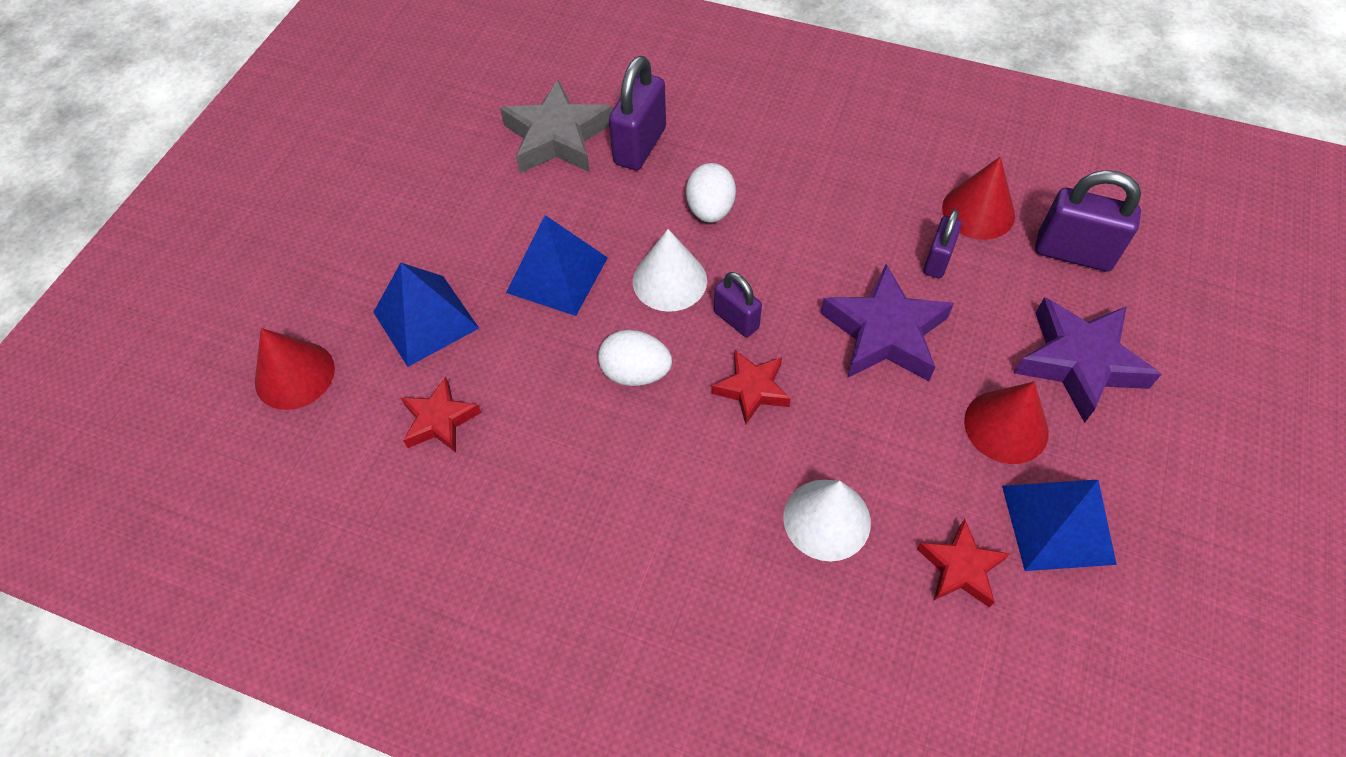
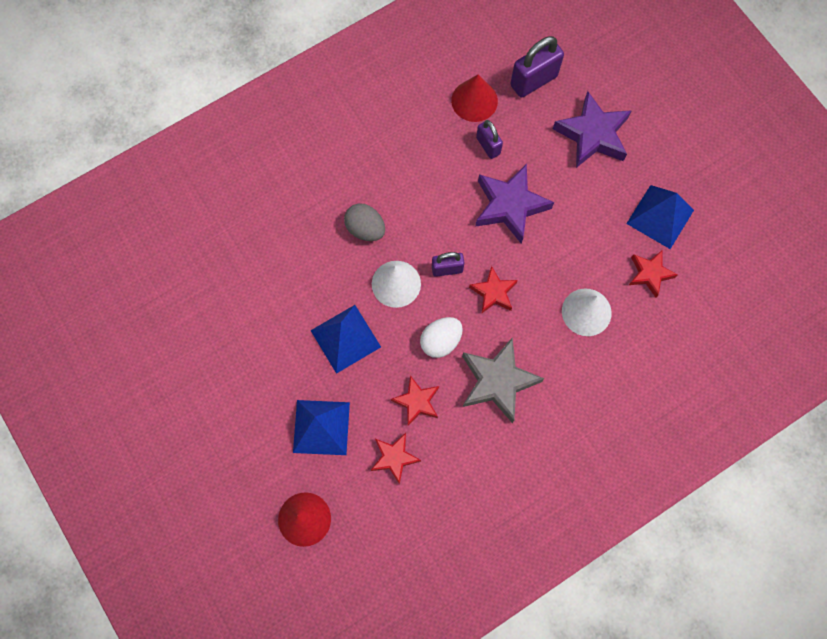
camera: 55 degrees left, 15 degrees up
(533, 398) = (417, 402): none -> red star
(557, 137) = (242, 272): grey star -> grey star (497, 381)
(640, 146) = (287, 232): purple padlock -> none
(710, 210) = (365, 229): white egg -> grey egg
(1006, 426) = (599, 195): red cone -> none

